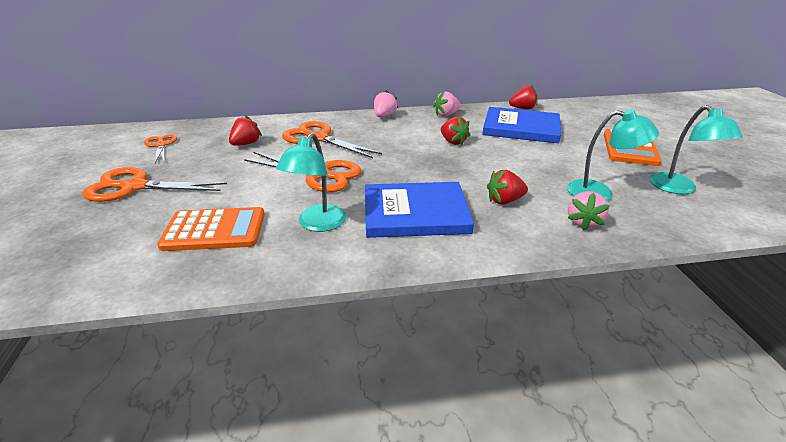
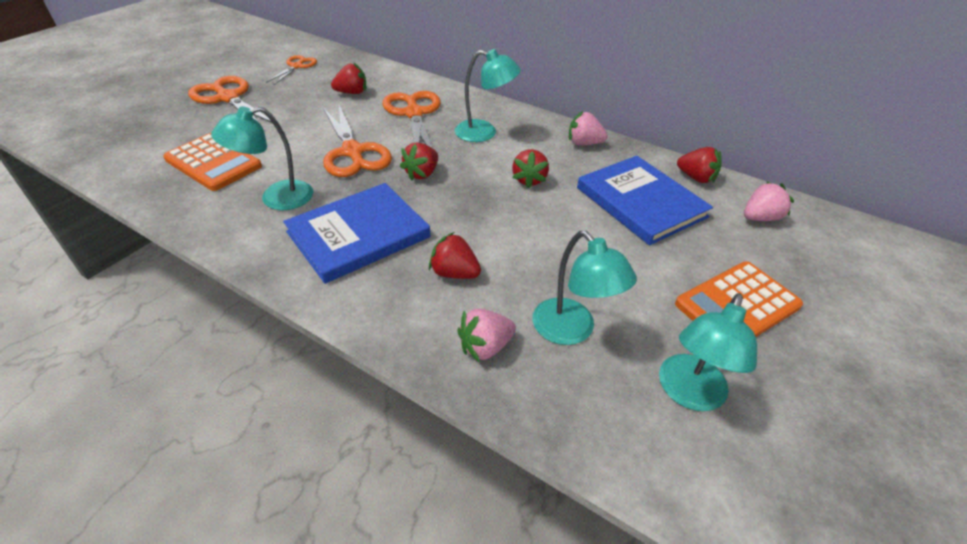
camera: 40 degrees right, 10 degrees up
(383, 130) = (484, 133): none -> turquoise lamp
(384, 116) = (515, 116): pink strawberry -> pink strawberry (760, 218)
(388, 165) = (422, 174): none -> red strawberry
(415, 213) = (358, 234): blue book -> blue book turned 75 degrees counterclockwise

